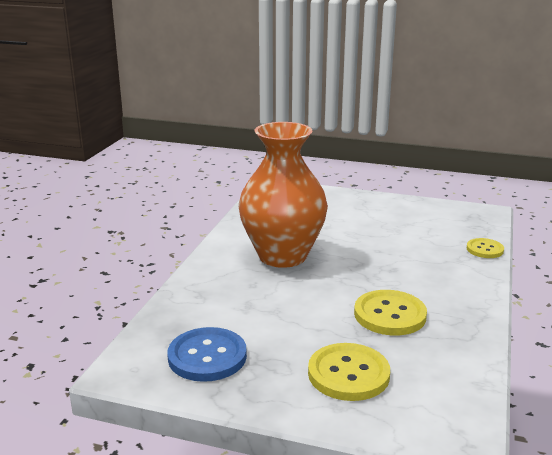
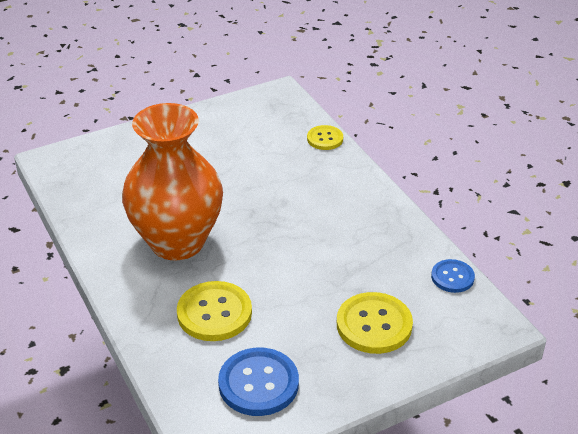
camera: 45 degrees left, 15 degrees up
(390, 315) = (336, 251): yellow button -> yellow button (214, 313)
(470, 383) = (452, 277): none -> blue button

